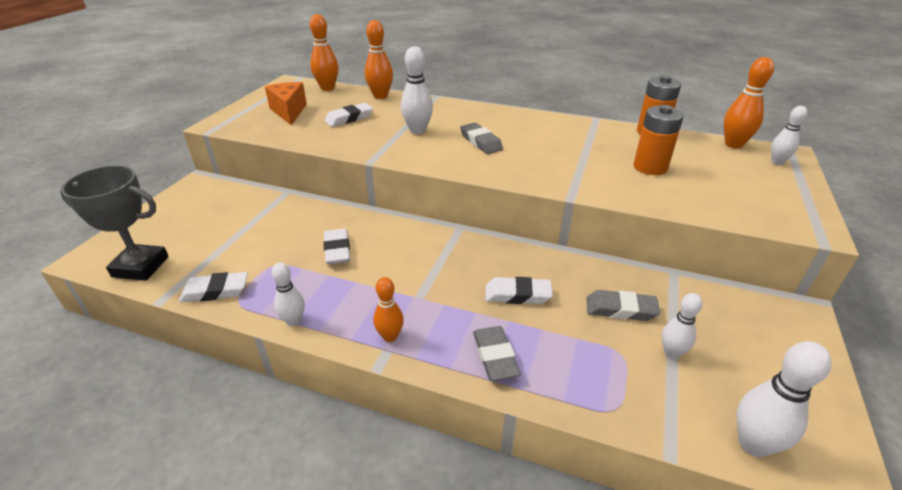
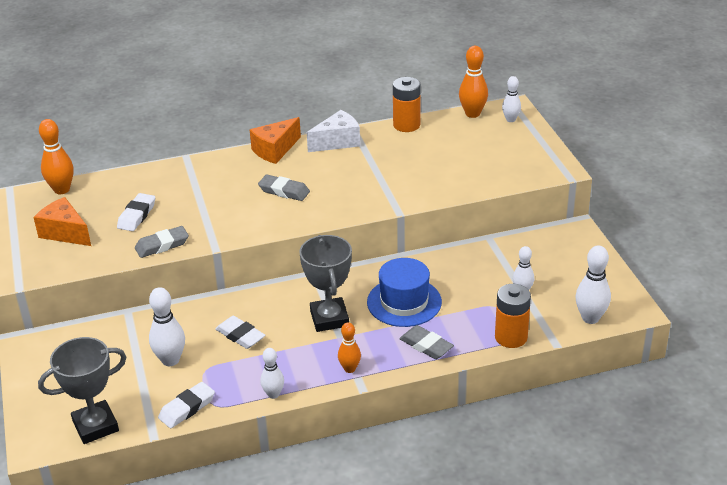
camera: 35 degrees left, 0 degrees up
(380, 96) = (131, 178): orange bowling pin -> none
(417, 130) = (217, 202): white bowling pin -> white bowling pin (170, 360)
(428, 274) = (329, 318): none -> grey trophy
(509, 113) = (275, 150): none -> orange cheese
(517, 295) = (404, 302): white eraser -> blue hat
(570, 124) = (337, 142): none -> white cheese
(620, 309) = (475, 279): grey eraser -> grey eraser (162, 245)
(650, 167) = (431, 161): orange battery -> orange battery (511, 337)

